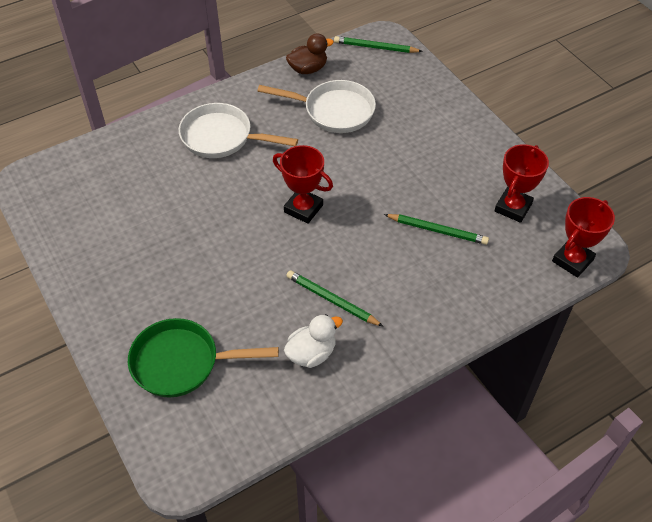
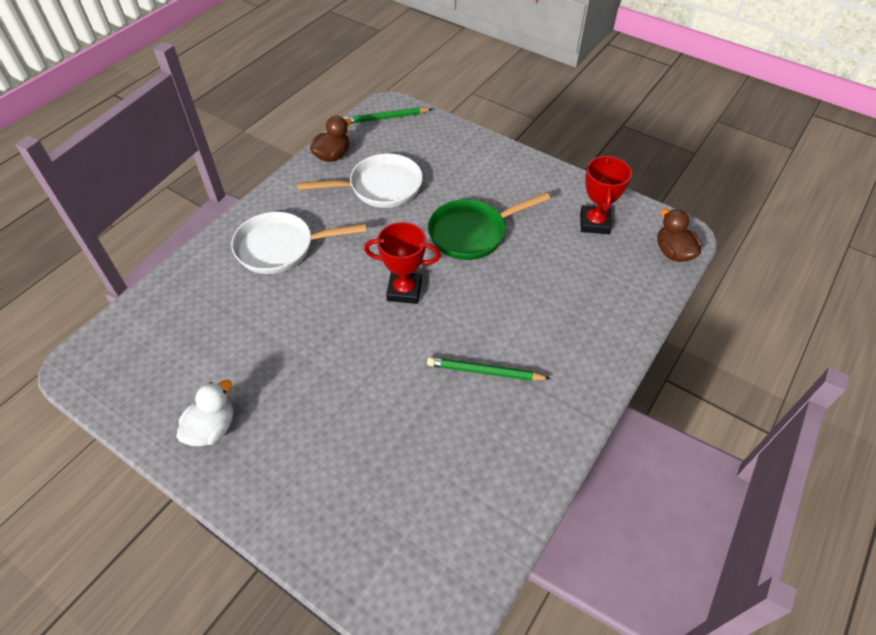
camera: 25 degrees left, 0 degrees up
(182, 362) = (368, 502): green pan -> green pan (472, 233)
(311, 353) = (497, 435): white duck -> white duck (212, 428)
(437, 230) = (542, 267): green pencil -> none
(572, 260) = (673, 252): red trophy -> brown duck

